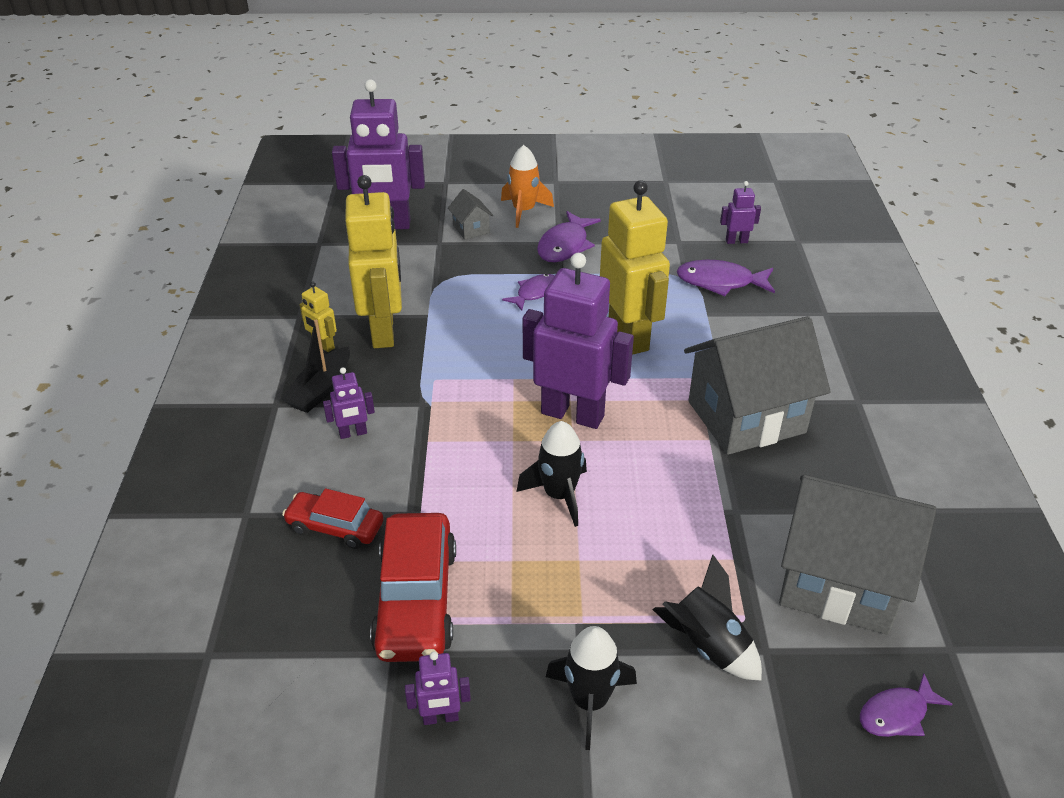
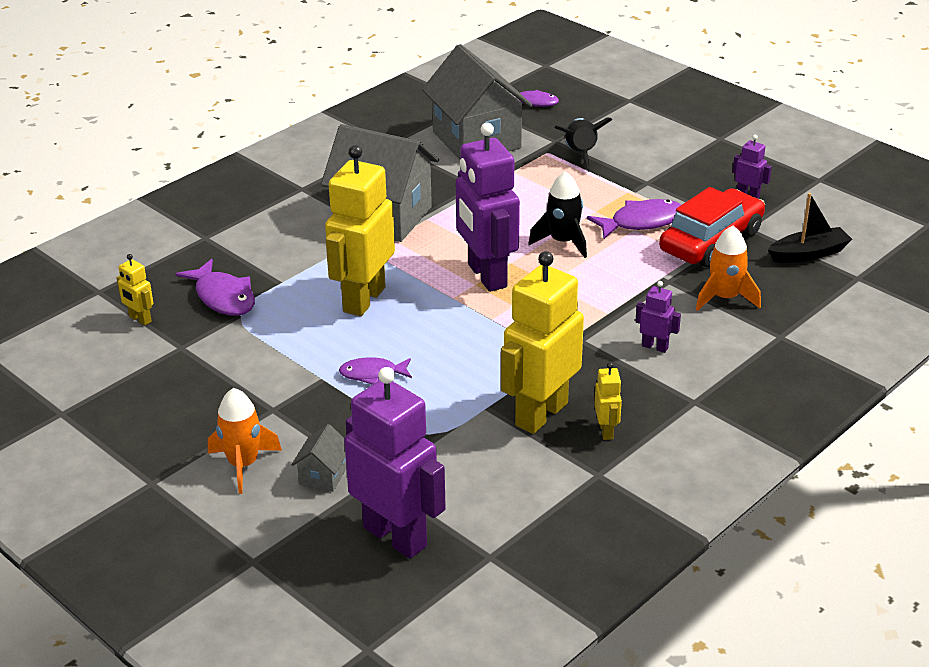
camera: 135 degrees left, 5 degrees down
(321, 389) = (646, 393): black boat -> black boat (808, 254)
(335, 527) = (725, 298): red car -> orange rocket
(565, 245) = (274, 402): purple fish -> purple fish (641, 222)
(589, 701) = (666, 167): black rocket -> none
(736, 241) = (140, 319): purple robot -> yellow robot

